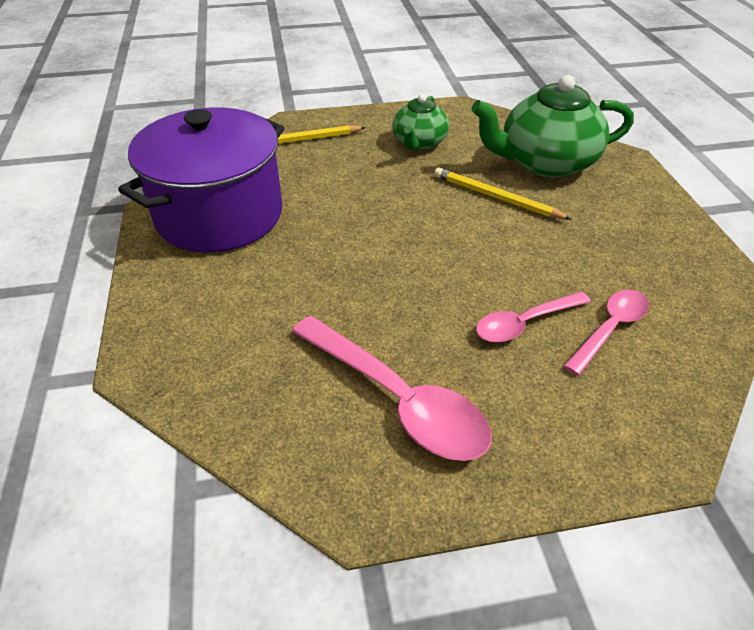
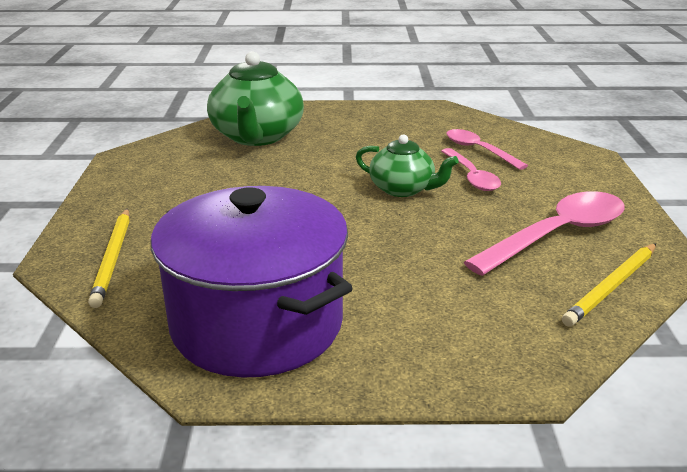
camera: 80 degrees left, 15 degrees down
(419, 143) = (179, 186): green teapot -> green teapot (403, 189)
(496, 197) = (301, 163): yellow pencil -> yellow pencil (611, 287)

